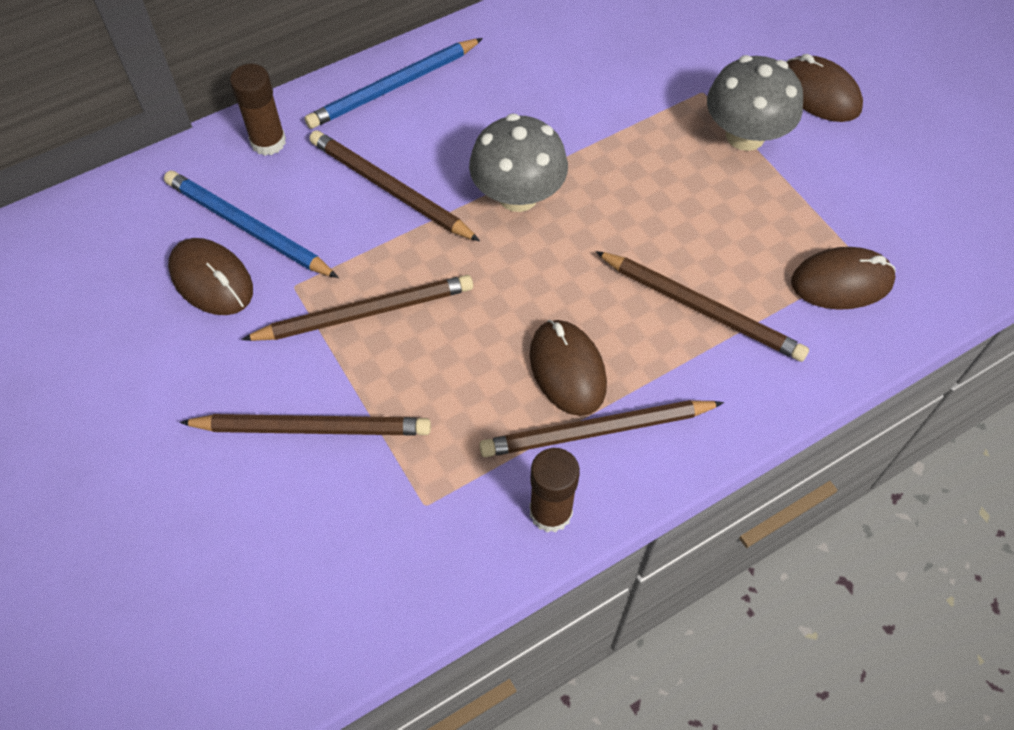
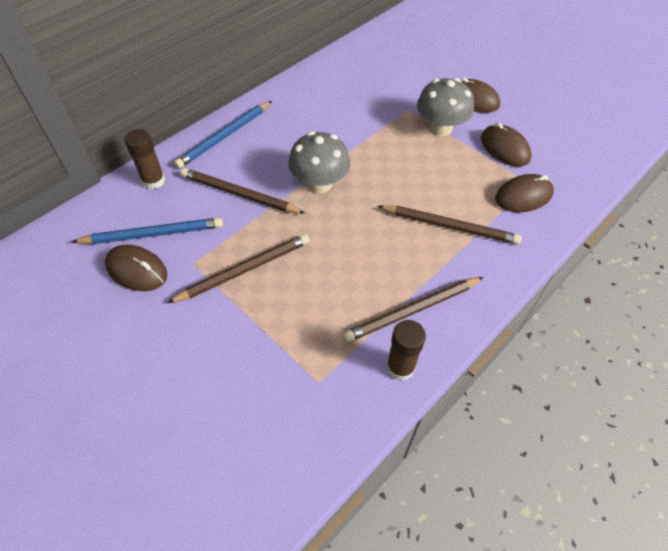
camera: 15 degrees left, 5 degrees down
(247, 228) = (153, 234): blue pencil -> blue pencil turned 150 degrees clockwise
(312, 427) = (229, 349): brown pencil -> none
(567, 369) = (382, 278): brown mouse -> brown mouse (504, 148)

